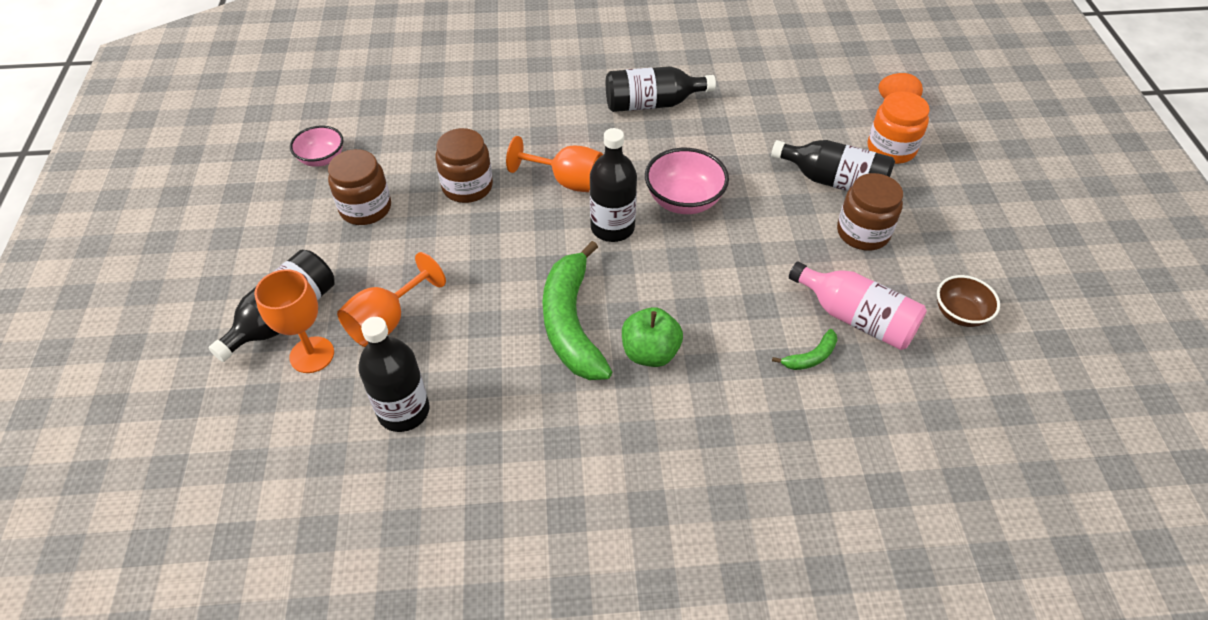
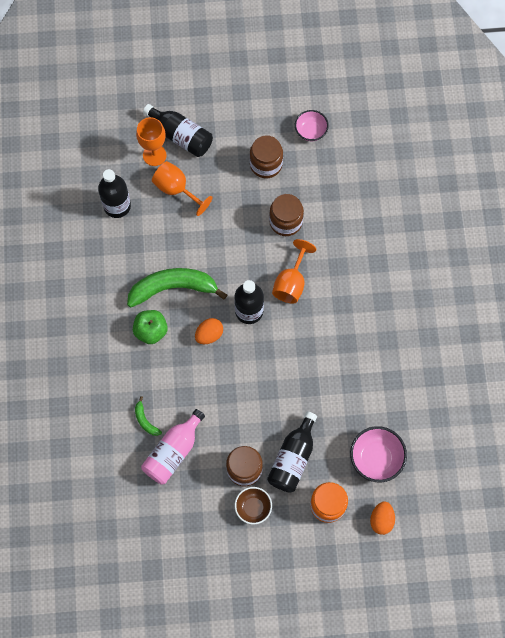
camera: 90 degrees right, 20 degrees up
(652, 104) = (373, 339): black bottle -> none
(653, 275) = (209, 335): none -> orange egg
(684, 200) = (274, 356): pink bowl -> pink bowl (376, 458)
(960, 313) = (175, 516): brown bowl -> brown bowl (253, 507)

